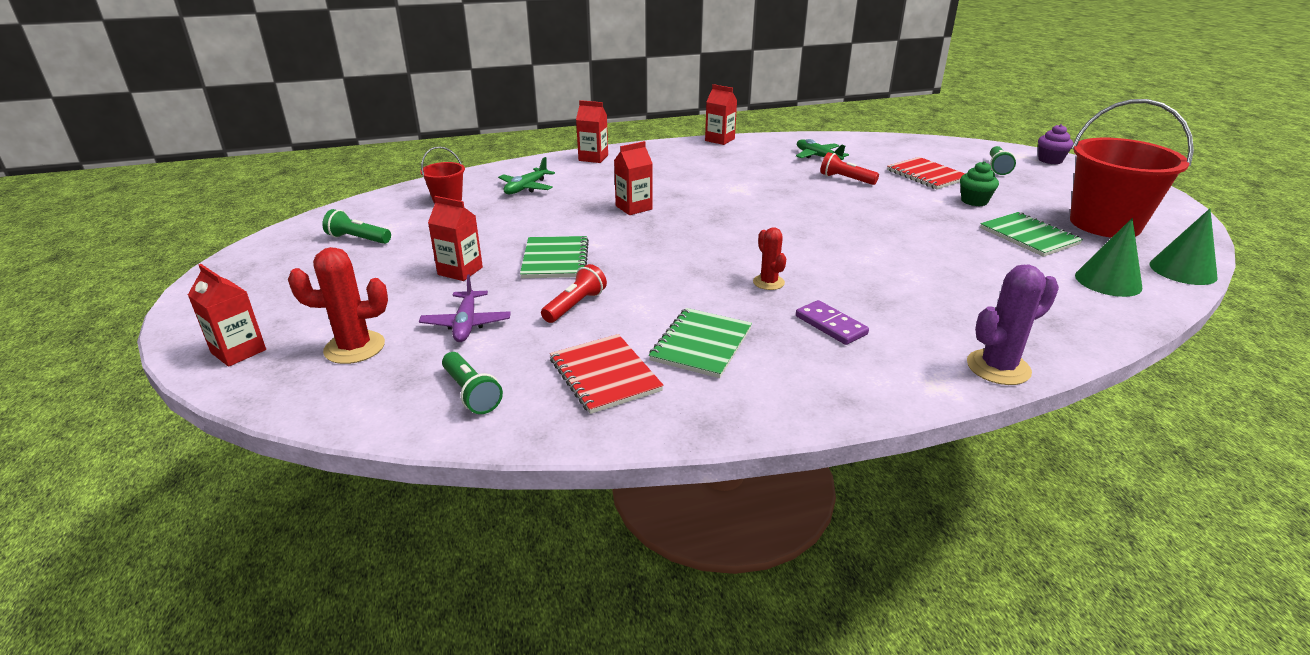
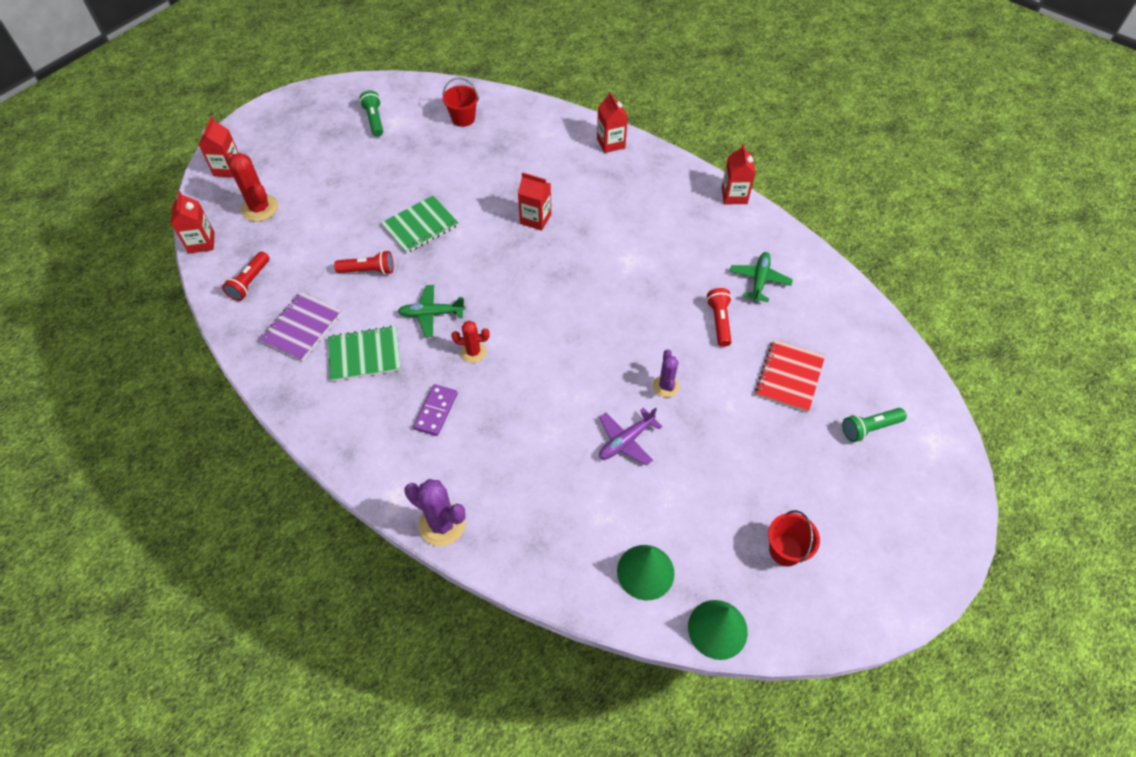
camera: 55 degrees right, 25 degrees up
(460, 271) = (371, 192): red carton -> red carton (201, 242)
(466, 324) = (313, 236): purple plane -> purple plane (626, 441)
(471, 393) = (250, 282): green flashlight -> red flashlight
(526, 188) = (518, 143): green plane -> green plane (431, 314)
(605, 375) = (302, 327): red notebook -> purple notebook
(768, 282) = (473, 352): red cactus -> red cactus turned 60 degrees clockwise
(897, 215) = (665, 386): none -> purple cactus
(974, 201) = (752, 432): green cupcake -> none
(1029, 236) = (700, 494): green notebook -> none
(1050, 160) = (943, 469): purple cupcake -> none
(1105, 224) = (785, 550): red bucket -> red bucket, size x0.47

